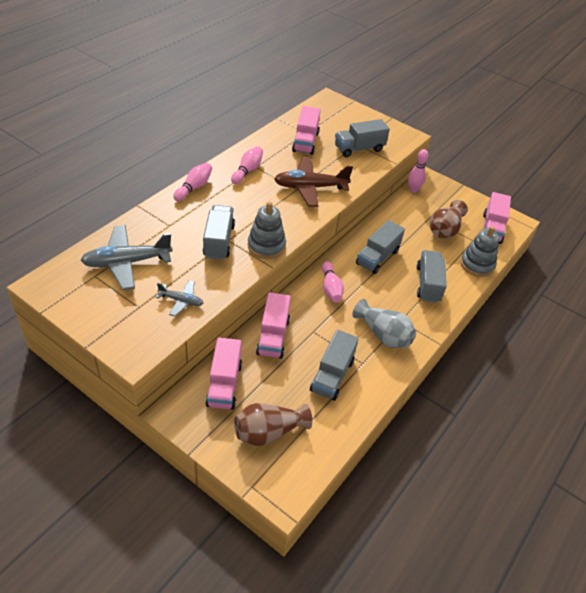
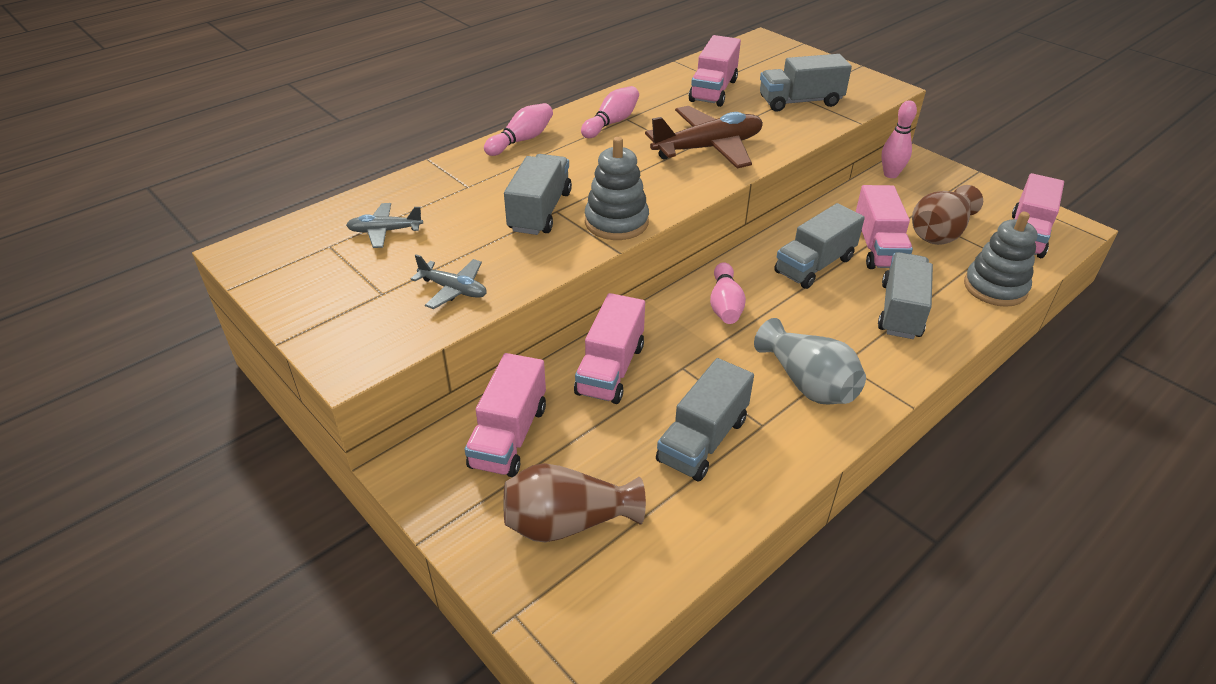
camera: 15 degrees right, 5 degrees down
(127, 262) = (385, 231): grey plane -> grey plane, size x0.52
(310, 187) = (708, 148): brown plane -> brown plane turned 150 degrees clockwise
(411, 242) = (878, 247): none -> pink truck

